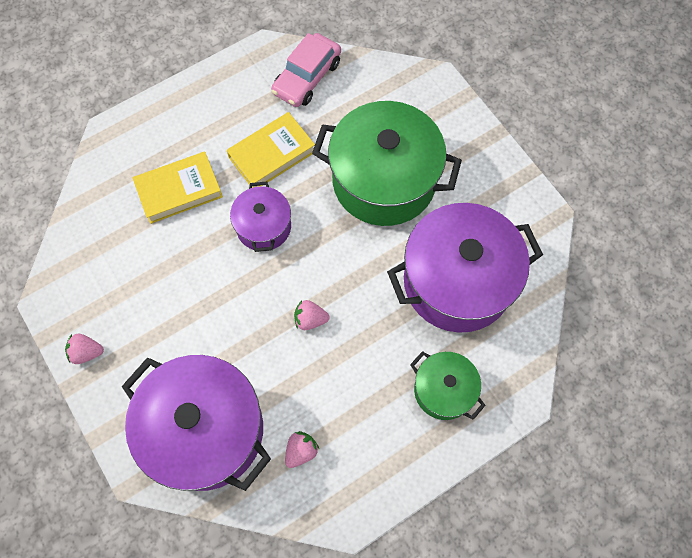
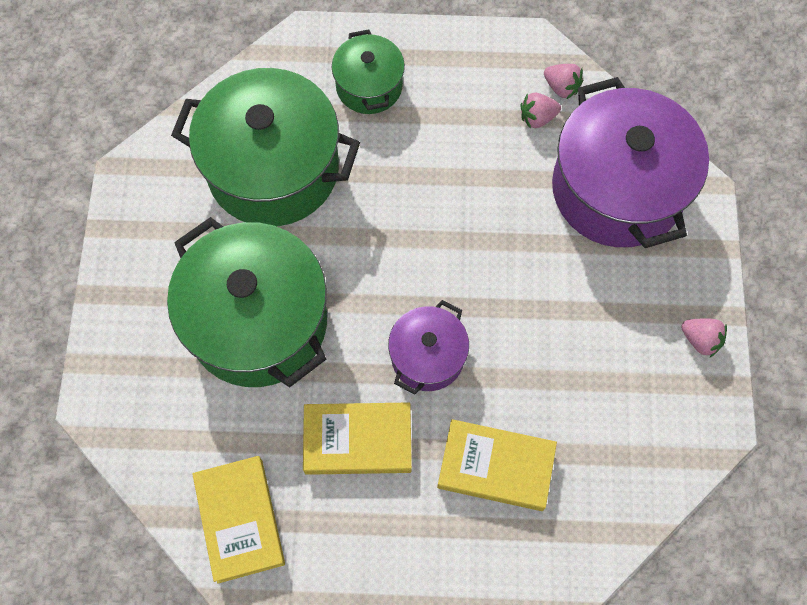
camera: 145 degrees left, 0 degrees up
(307, 77) = (240, 520): pink car -> yellow book
(310, 319) = (446, 226): pink strawberry -> pink strawberry (561, 87)
(457, 281) = (273, 169): purple pot -> green pot

